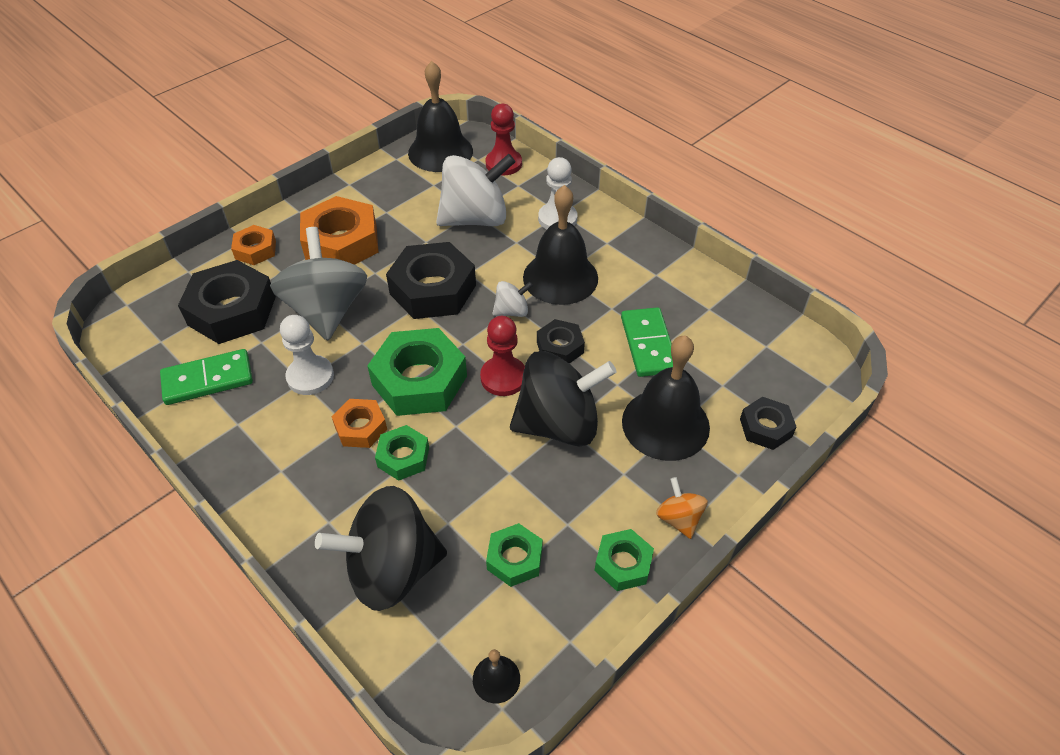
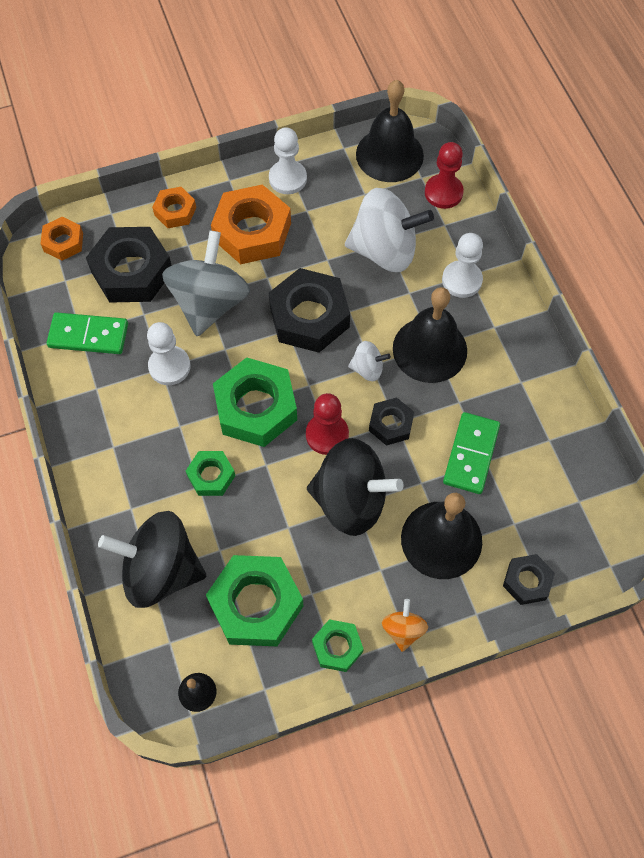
camera: 25 degrees right, 15 degrees up
(355, 194) = (287, 178): none -> white pawn
(361, 427) = (189, 433): orange nut -> orange nut (63, 242)
(514, 559) = (256, 604): green nut -> green nut, size x1.86

